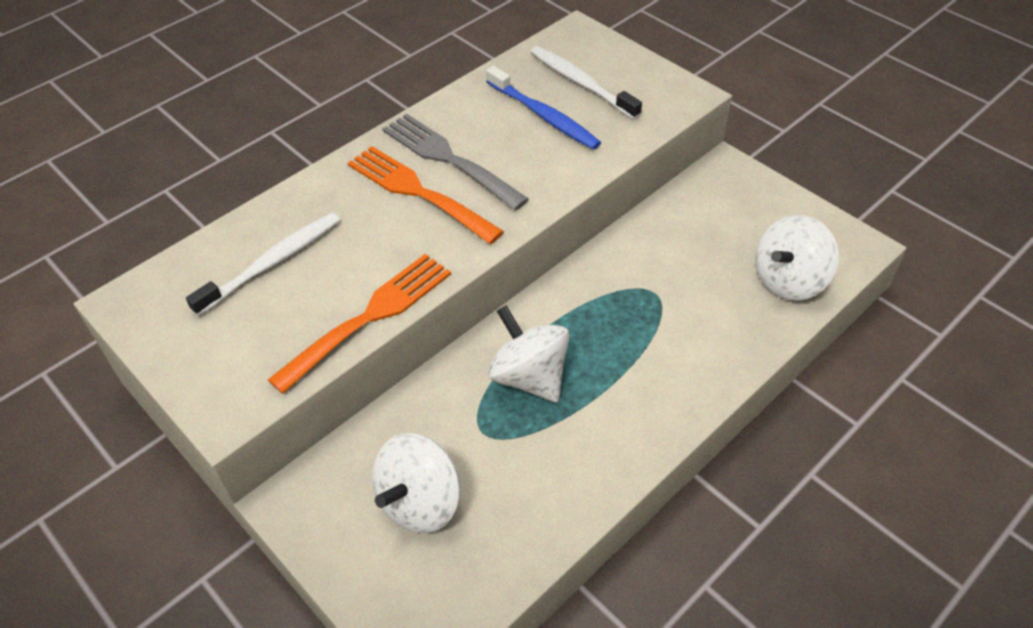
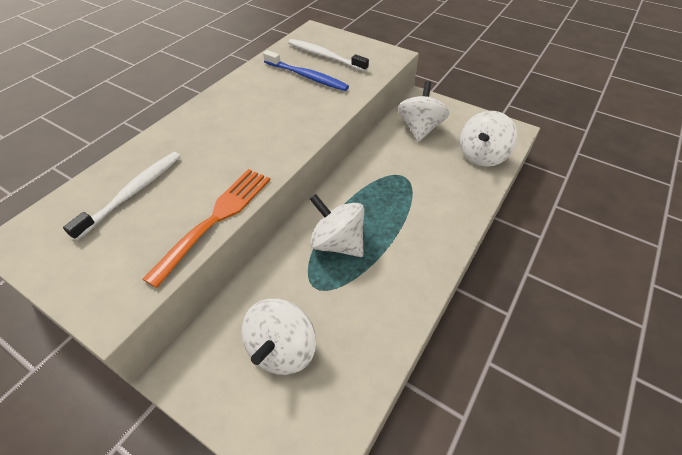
camera: 15 degrees left, 0 degrees up
(418, 192) = (234, 131): orange fork -> none
(449, 159) = (250, 108): grey fork -> none
(706, 219) = (420, 128): none -> white spinning top

